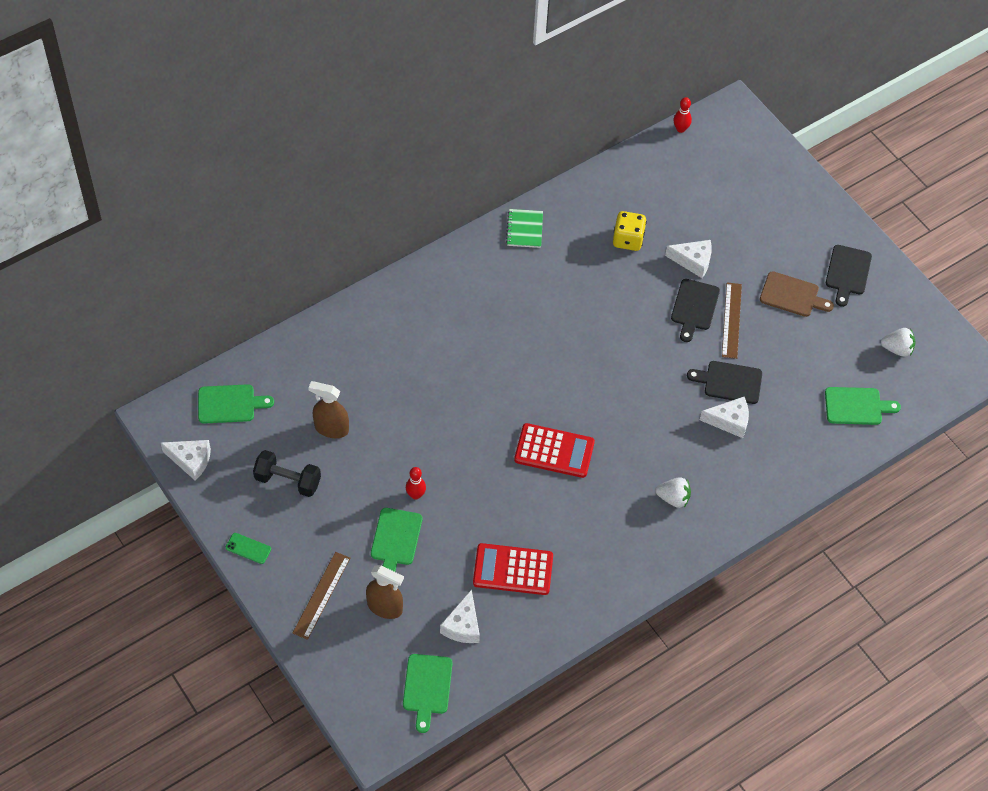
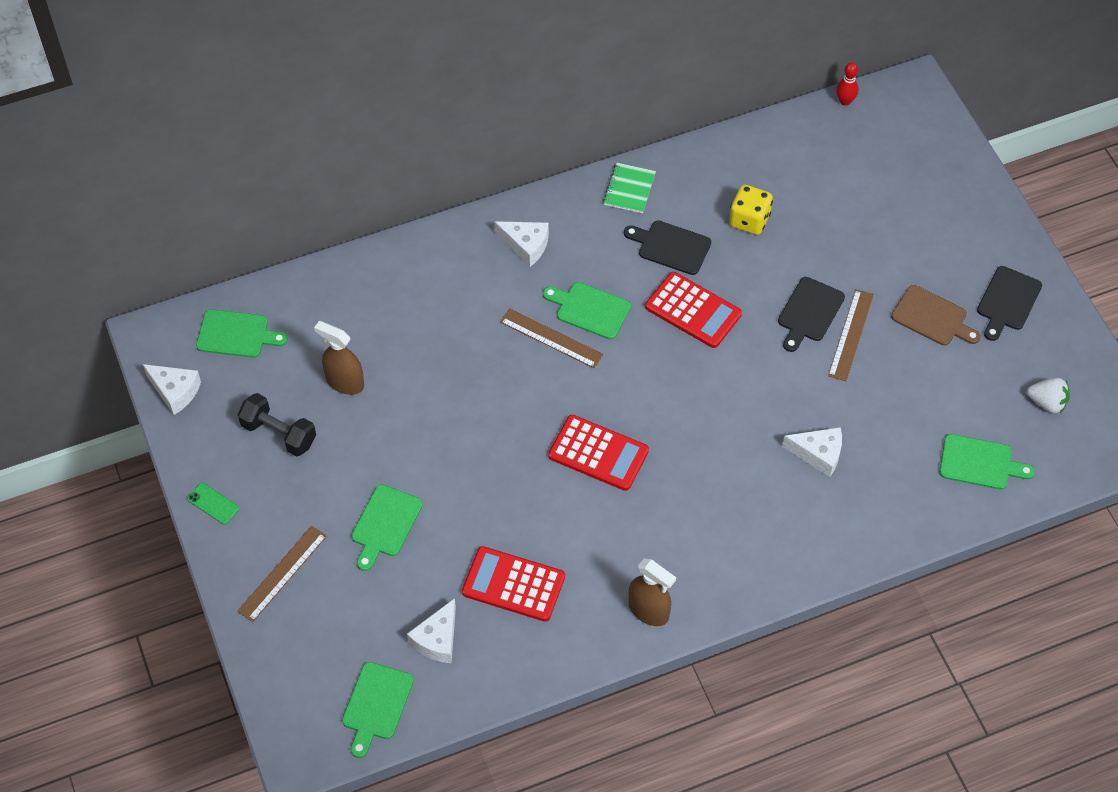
camera: 15 degrees right, 0 degrees up
(385, 607) = (352, 601): brown spray bottle -> brown spray bottle (648, 611)
(415, 495) = (422, 476): red bowling pin -> none
(492, 363) = (551, 338): none -> brown ruler
(517, 334) = (590, 309): none -> green cutting board
(601, 321) = (693, 311): none -> red calculator
(673, 498) = (727, 534): white strawberry -> none
(693, 261) = (821, 258): white cheese -> white cheese (526, 245)
(729, 382) = (830, 408): black cutting board -> black cutting board (671, 247)

